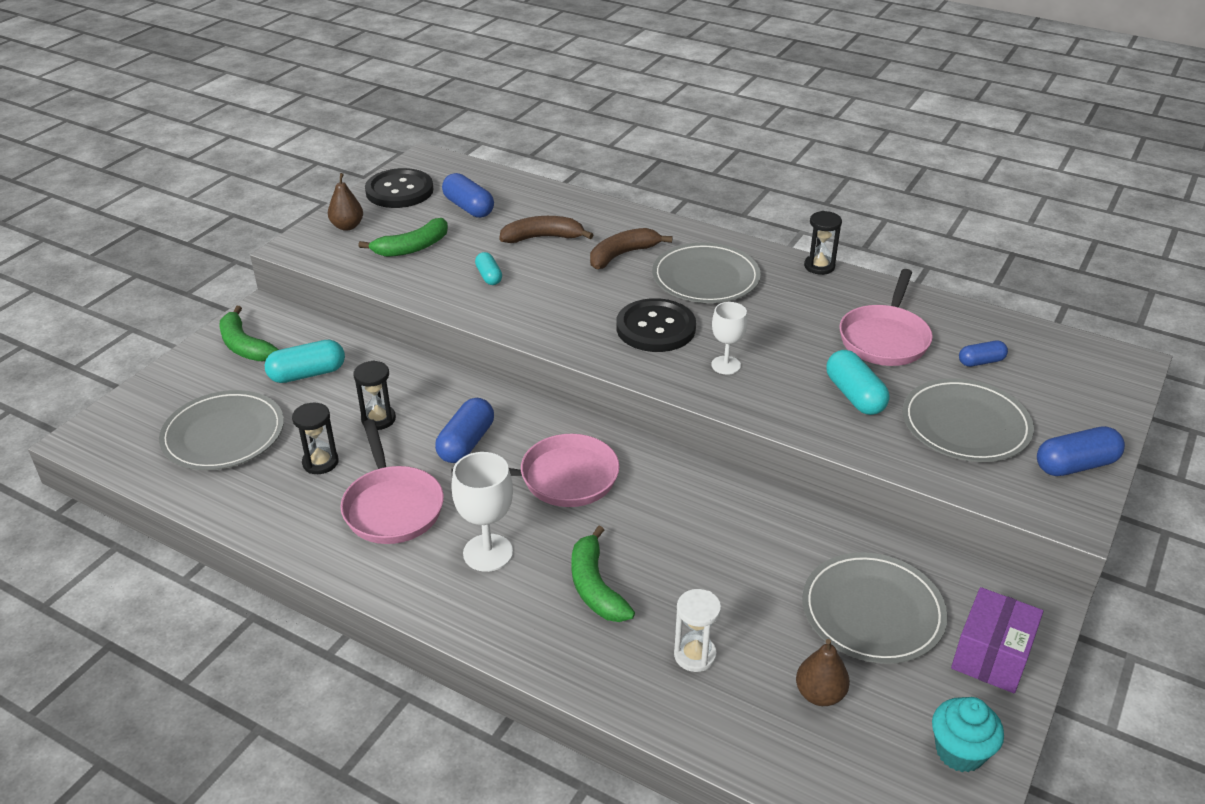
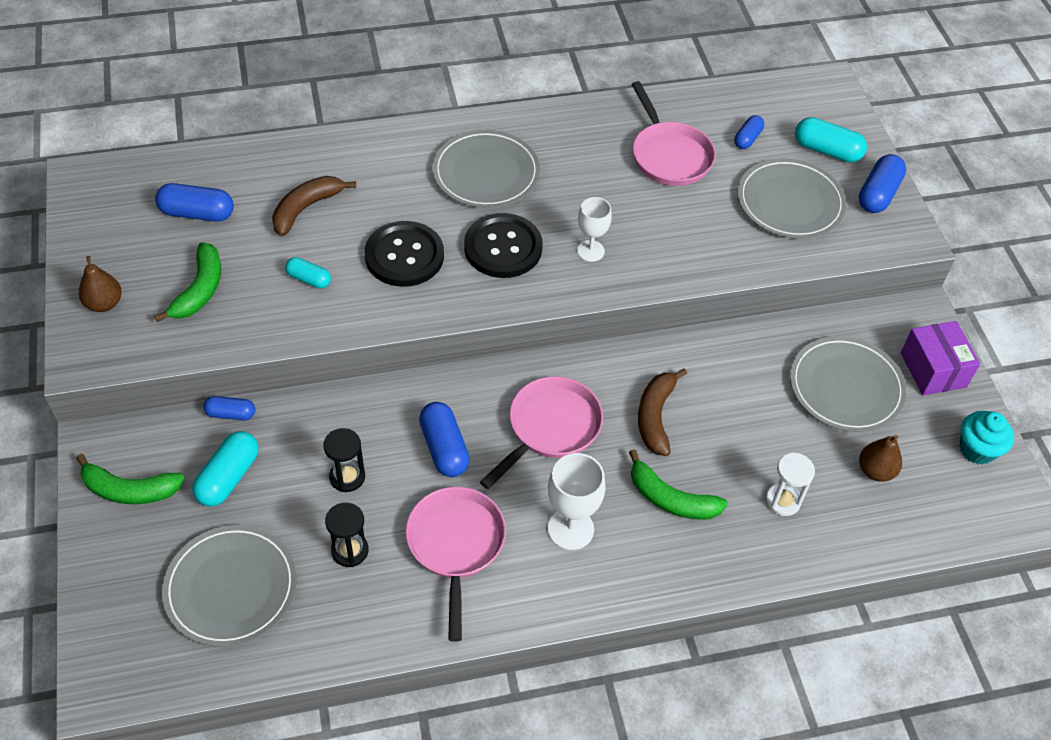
camera: 45 degrees left, 15 degrees up
(357, 340) = (231, 414): none -> blue capsule
(392, 506) = (456, 545): pink pan -> pink pan turned 120 degrees counterclockwise
(399, 191) = (103, 231): black button -> black button (404, 256)
(622, 255) = (395, 188): brown banana -> brown banana (655, 417)
(819, 266) = (556, 110): black hourglass -> none
(854, 395) = (701, 222): turquoise capsule -> turquoise capsule (827, 150)

